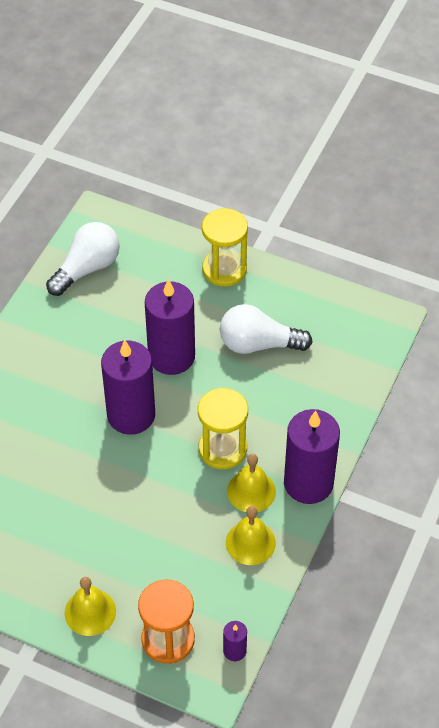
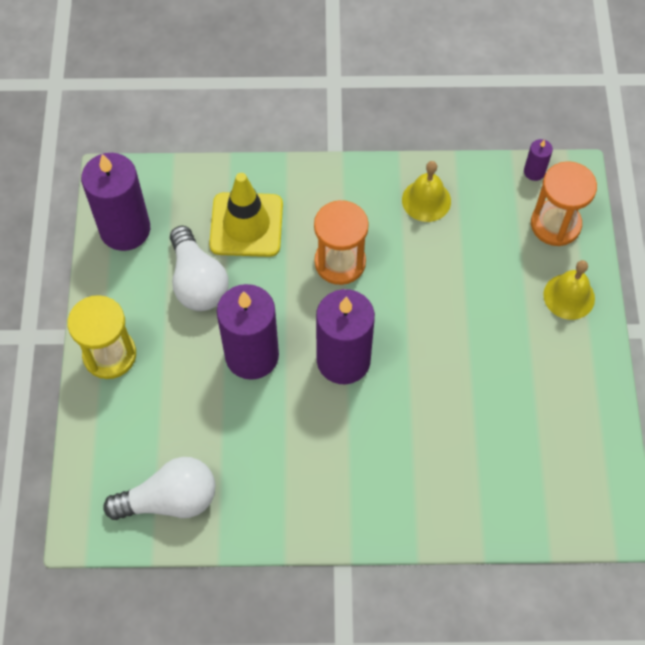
camera: 115 degrees left, 10 degrees up
(87, 269) = (170, 500): white light bulb -> white light bulb turned 150 degrees clockwise
(222, 449) = (340, 262): yellow hourglass -> orange hourglass
(251, 491) = (373, 220): yellow bell -> none
(296, 396) = (246, 225): none -> yellow traffic cone
(308, 483) = (339, 179): purple candle -> purple candle (125, 229)

